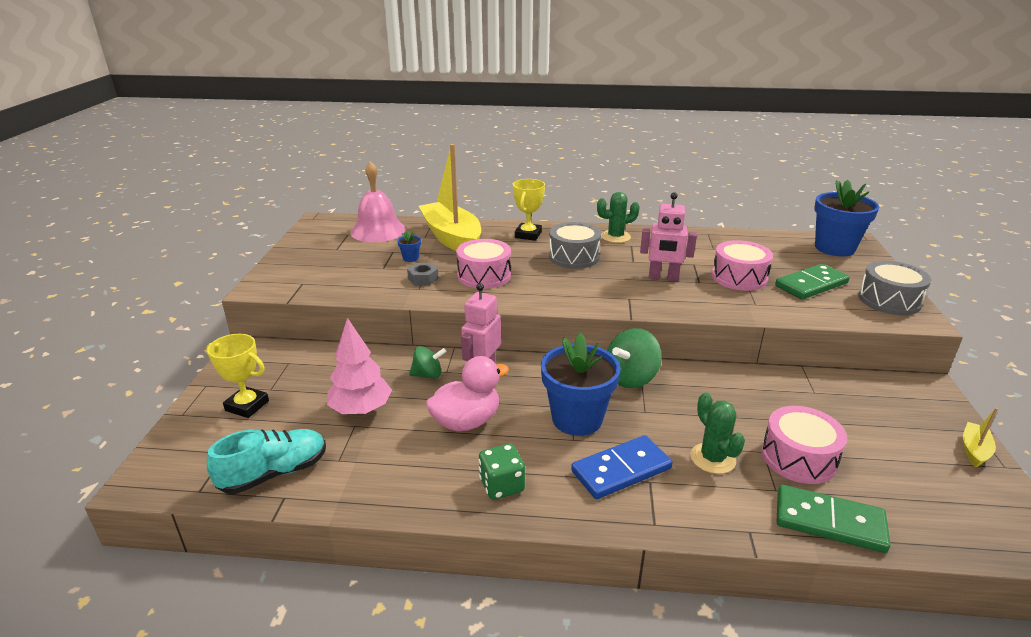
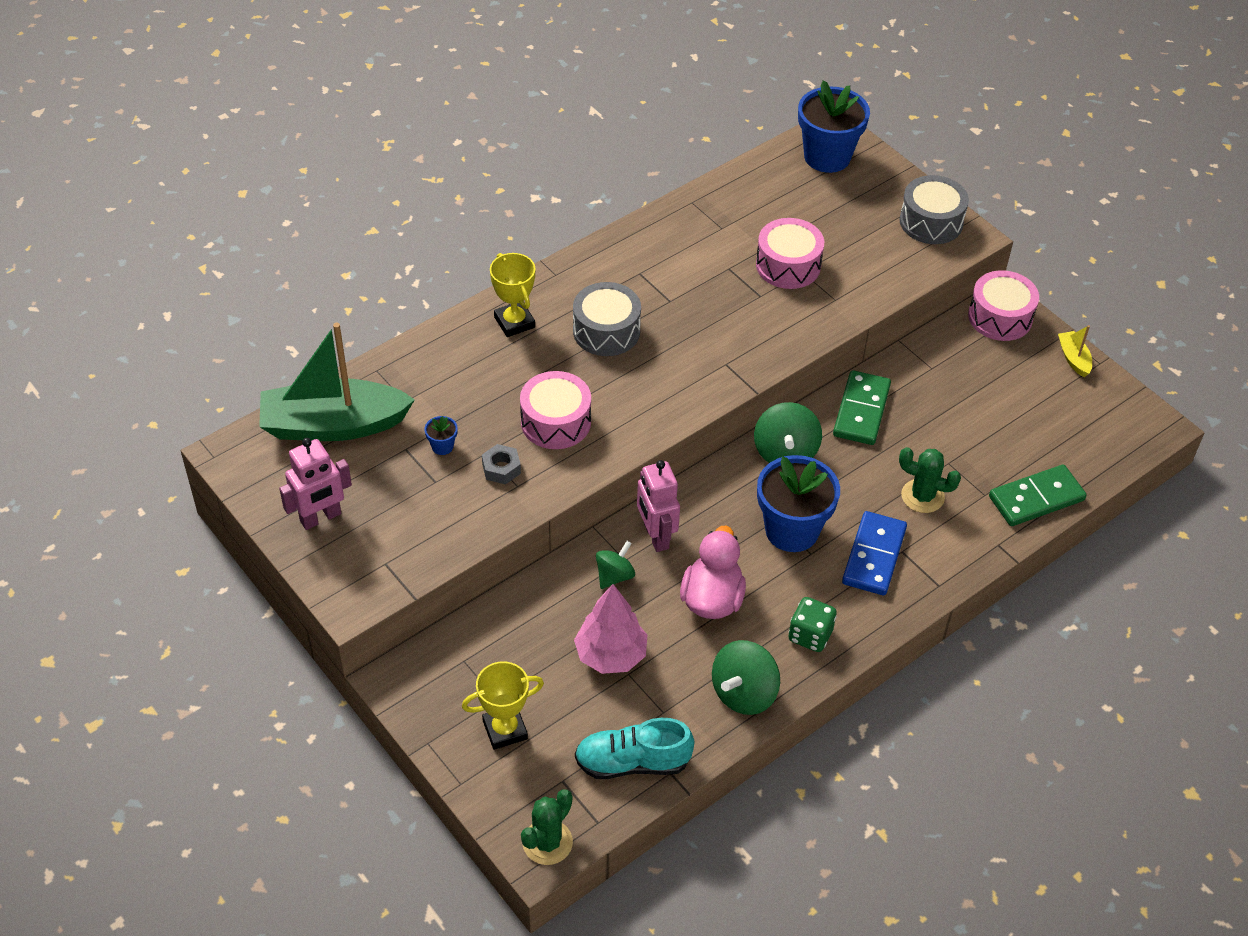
camera: 45 degrees left, 20 degrees up
(274, 473) = (632, 762): turquoise shoe -> turquoise shoe turned 105 degrees counterclockwise
(378, 230) = (333, 425): pink bell -> green boat
(403, 487) = (744, 693): none -> green spinning top
(452, 238) = (438, 382): yellow boat -> none
(615, 237) = (608, 267): green cactus -> green cactus (547, 842)
(663, 277) = (724, 310): pink robot -> pink robot (321, 518)
(798, 458) = (975, 451): pink drum -> pink drum (1000, 317)
(811, 284) = (855, 237): green domino -> green domino (861, 410)

